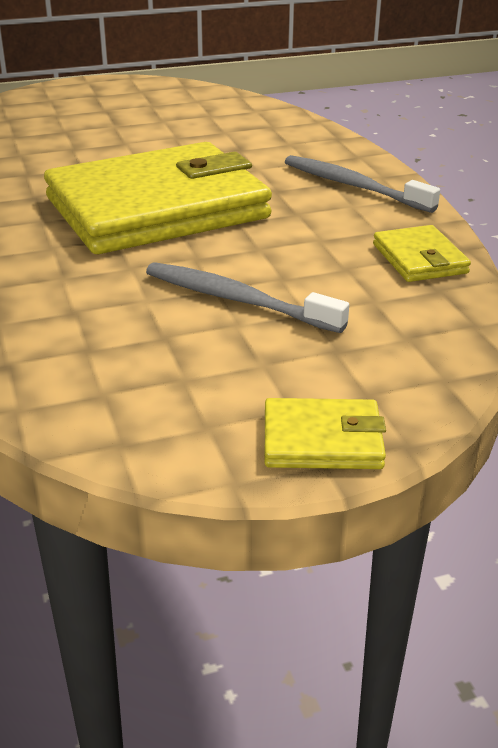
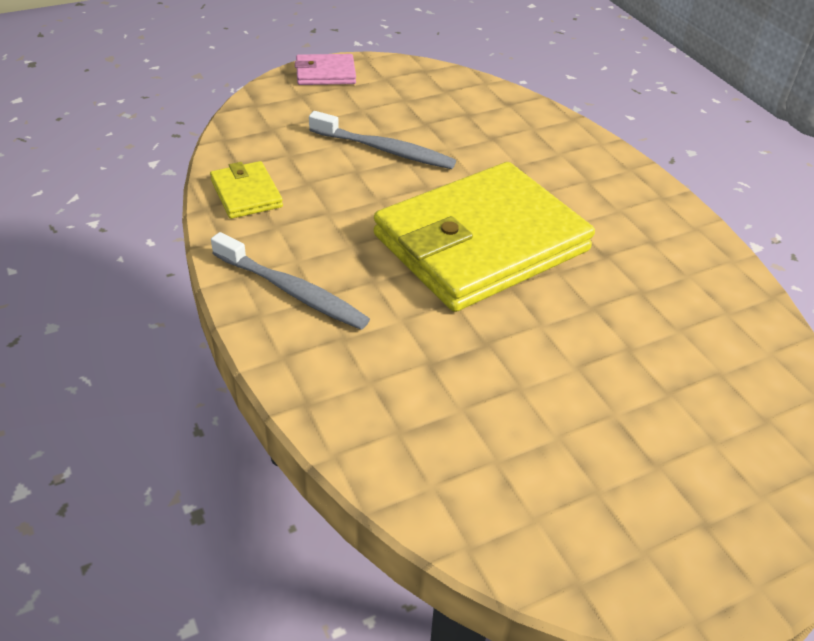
camera: 170 degrees right, 10 degrees up
(322, 440) = (325, 73): yellow wallet -> pink wallet

